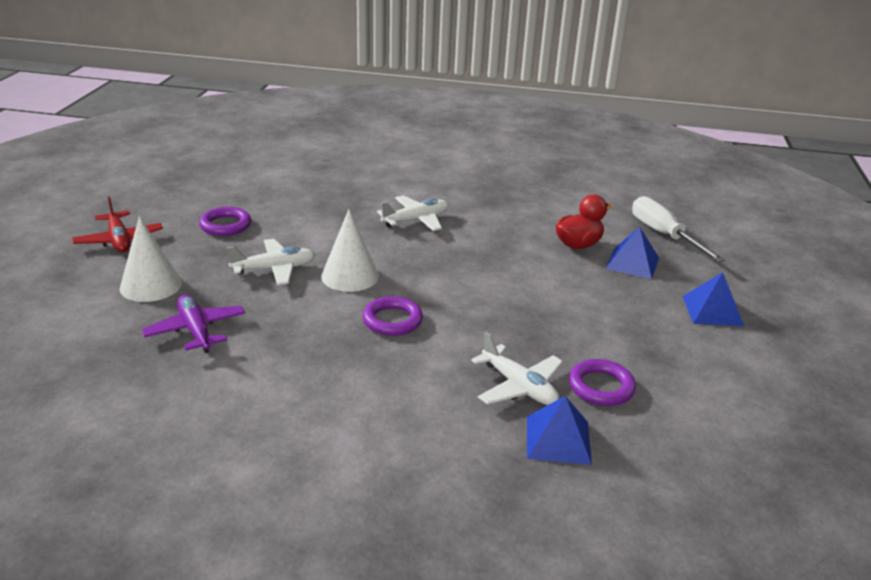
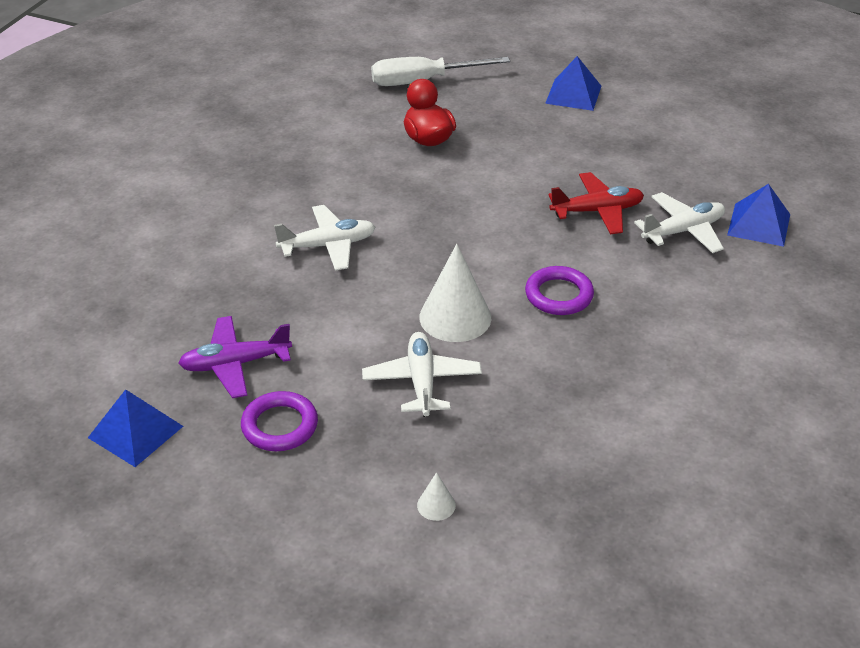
camera: 75 degrees left, 10 degrees up
(119, 240) = (288, 548): red plane -> red plane (597, 211)
(151, 285) = (436, 505): white cone -> white cone, size x0.46
(196, 331) = (556, 458): purple plane -> purple plane (235, 364)
(416, 220) = (328, 245): white plane -> white plane turned 90 degrees clockwise
(601, 387) = (686, 185): purple ring -> none
(632, 263) = (476, 115): blue pyramid -> blue pyramid (135, 432)

